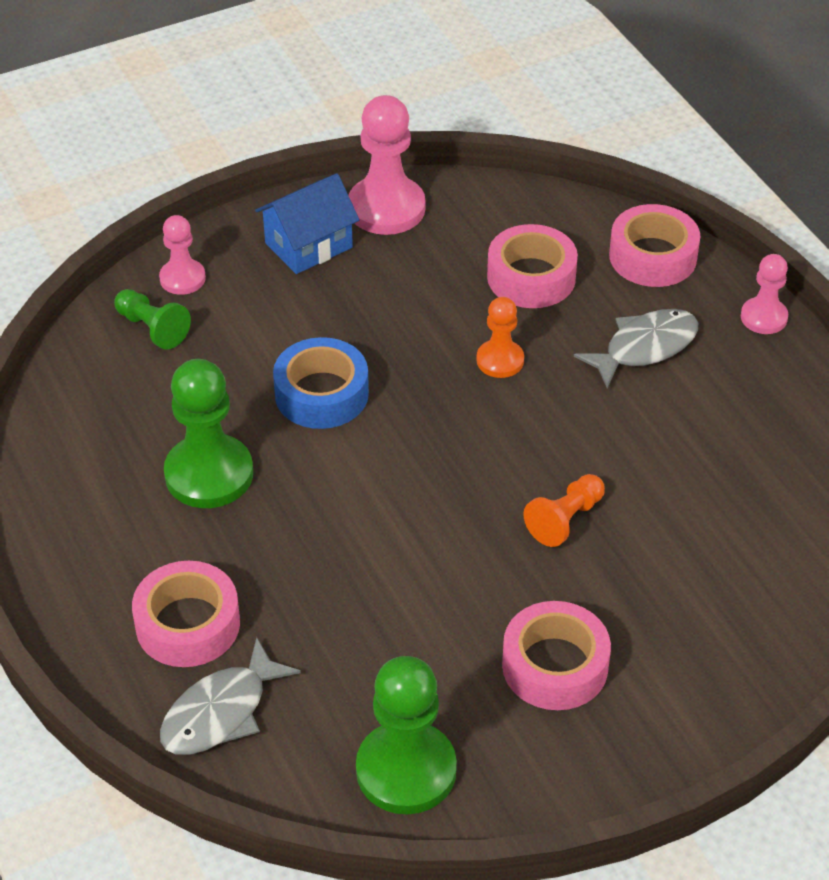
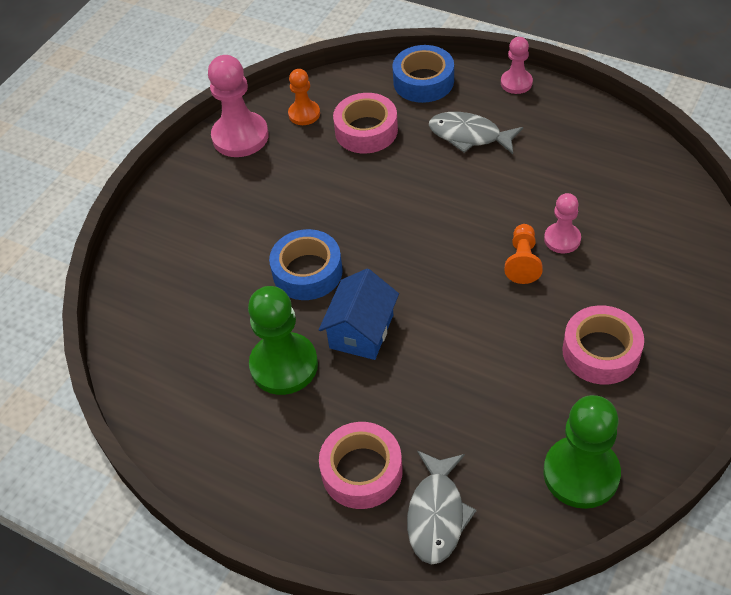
camera: 30 degrees left, 5 degrees up
(152, 328) = (158, 294): green pawn -> none
(182, 278) = (149, 251): pink pawn -> pink pawn (562, 239)
(308, 245) = (212, 185): blue house -> blue house (361, 331)
(500, 360) = (395, 189): orange pawn -> orange pawn (304, 114)
(644, 348) = (469, 136): grey fish -> grey fish turned 90 degrees counterclockwise
(653, 256) = (423, 81): pink tape -> blue tape

